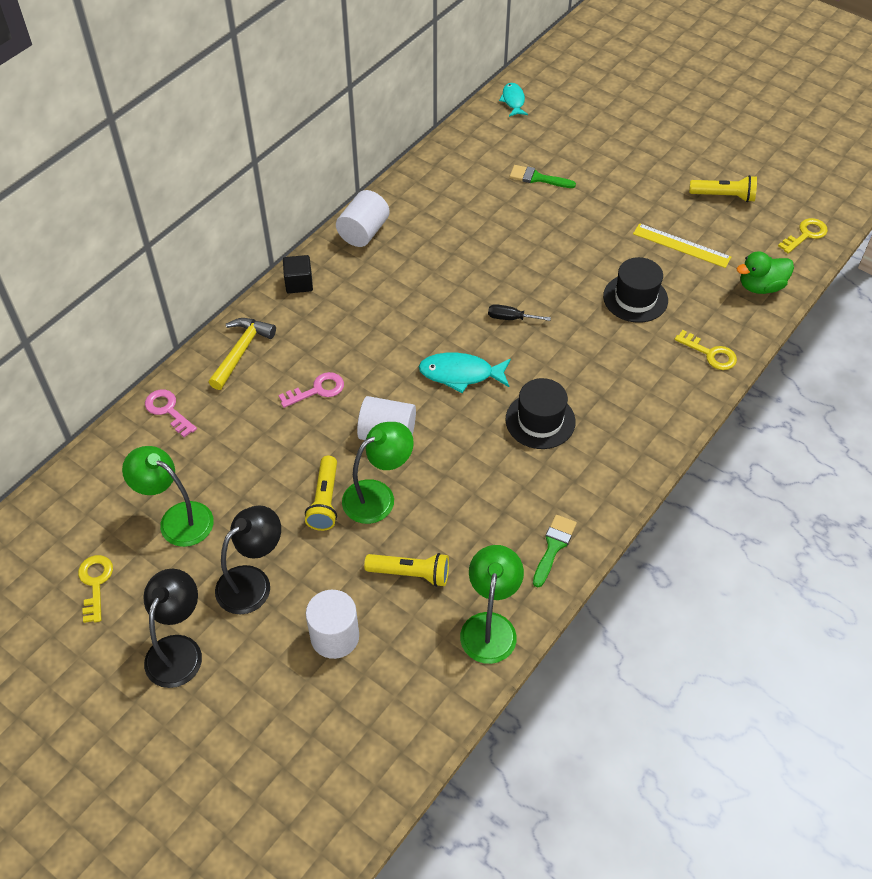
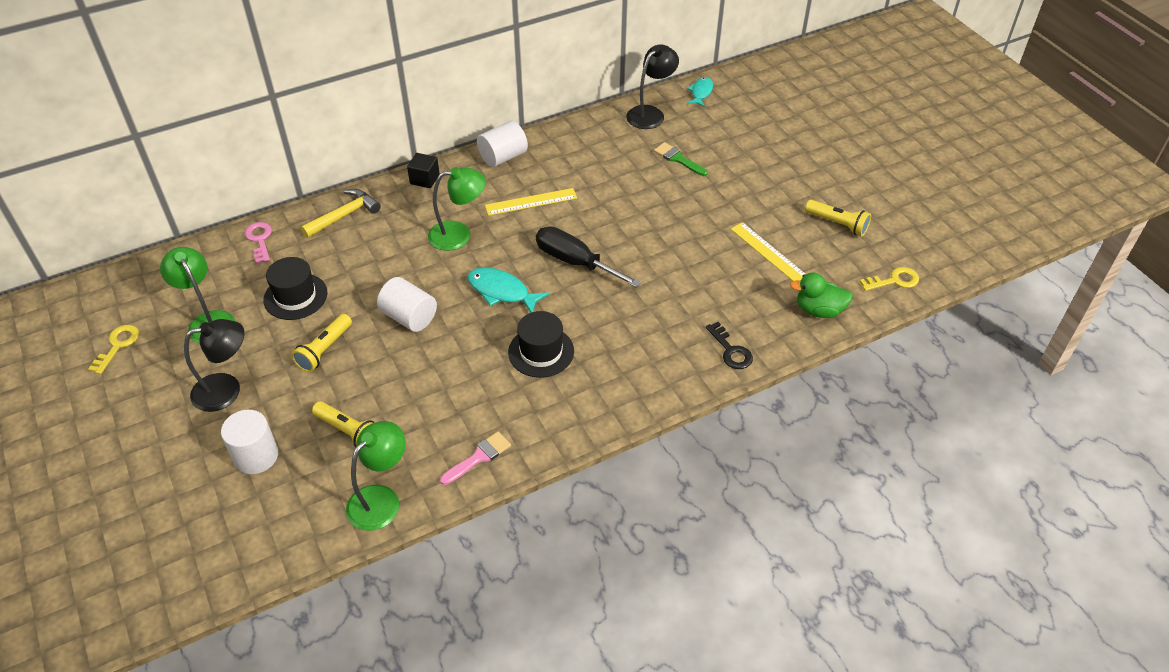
camera: 25 degrees right, 5 degrees down
(178, 649) = (138, 417): black lamp -> black lamp (650, 113)
(317, 390) = (380, 264): pink key -> none
(378, 496) = (367, 361): green lamp -> green lamp (459, 235)
(425, 270) = (531, 202): none -> yellow ruler
(510, 318) = (575, 262): black screwdriver -> black screwdriver, size x2.06
(553, 547) = (479, 457): green brush -> pink brush
(635, 298) = (695, 282): black hat -> black hat (295, 296)
(710, 354) = (731, 350): yellow key -> black key

